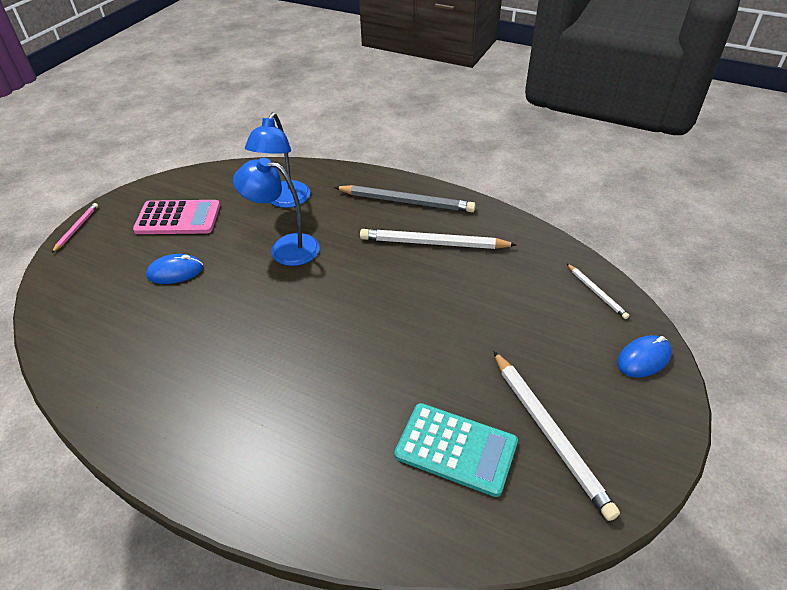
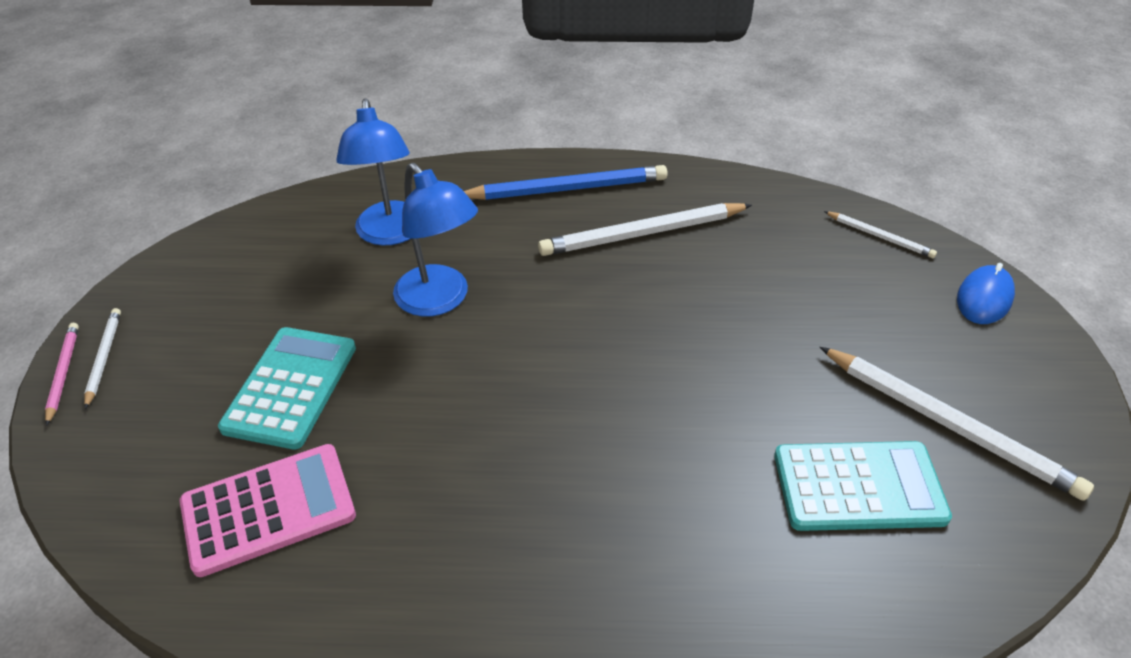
camera: 25 degrees left, 0 degrees up
(99, 226) = (104, 358): none -> white pencil
(175, 272) = (291, 387): blue mouse -> turquoise calculator
(178, 218) = (236, 306): pink calculator -> pink calculator (269, 509)
(285, 248) = (440, 300): blue lamp -> blue lamp turned 120 degrees counterclockwise
(406, 202) = (567, 189): grey pencil -> blue pencil

